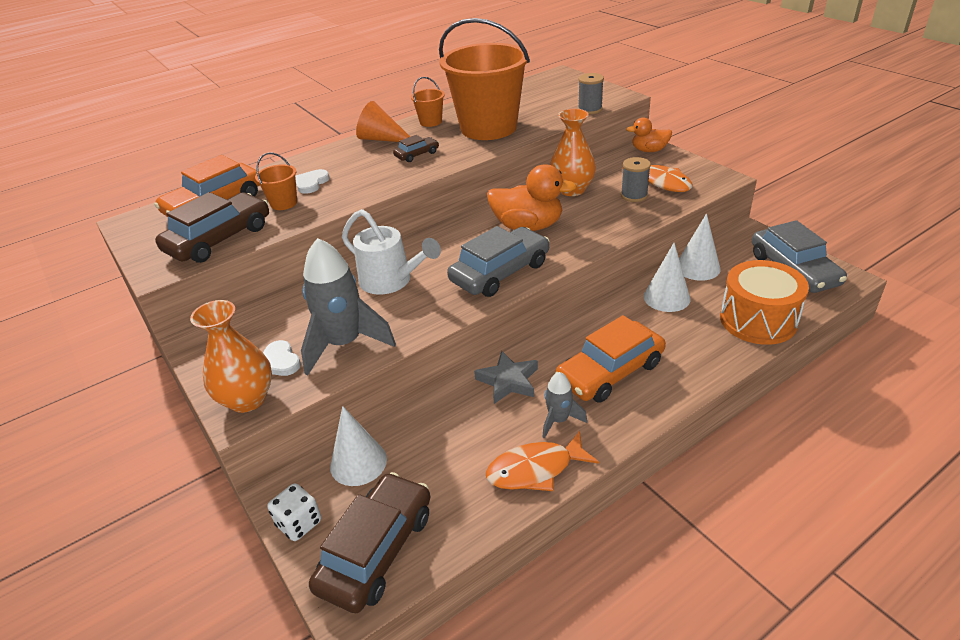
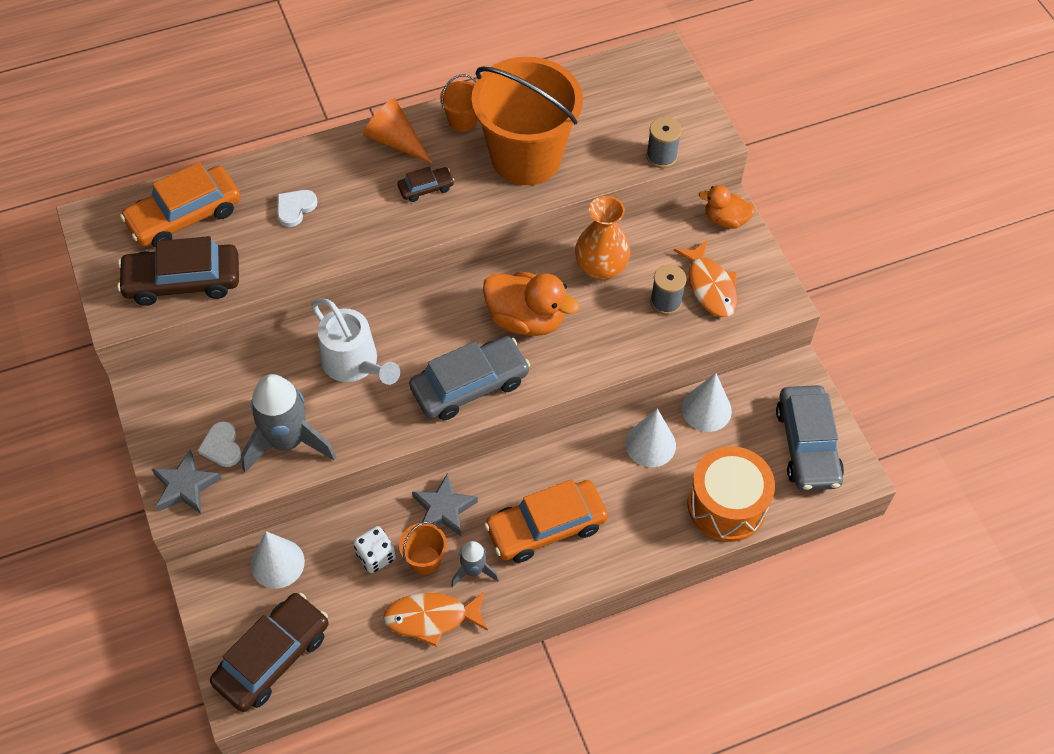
camera: 10 degrees right, 20 degrees up
(219, 239) = (183, 281): brown car -> brown car turned 150 degrees counterclockwise
(247, 399) = (185, 486): orange vase -> grey star
(284, 203) = (259, 237): orange bucket -> orange bucket (425, 560)
(299, 523) = (213, 612): white dice -> white dice (376, 556)

